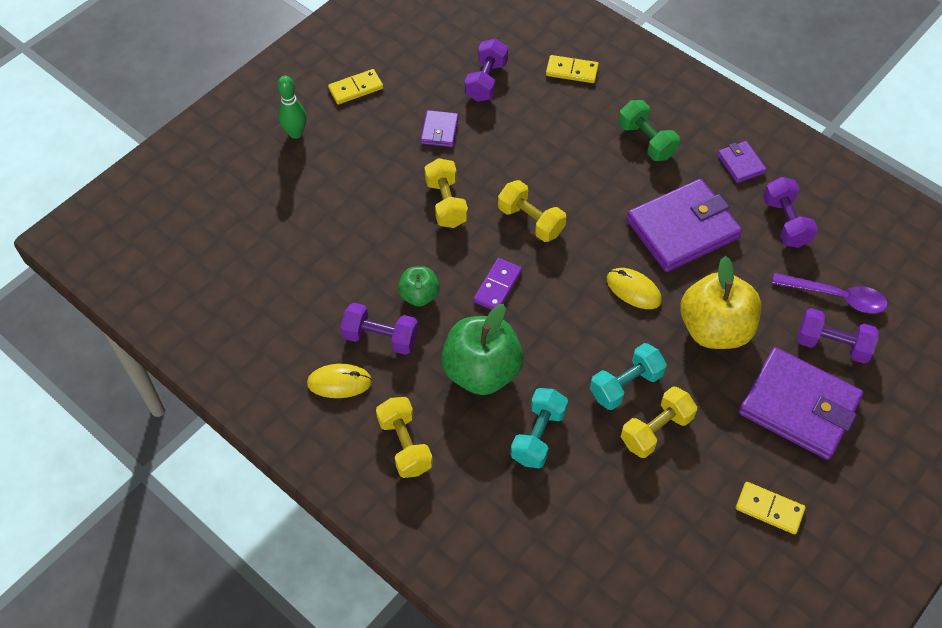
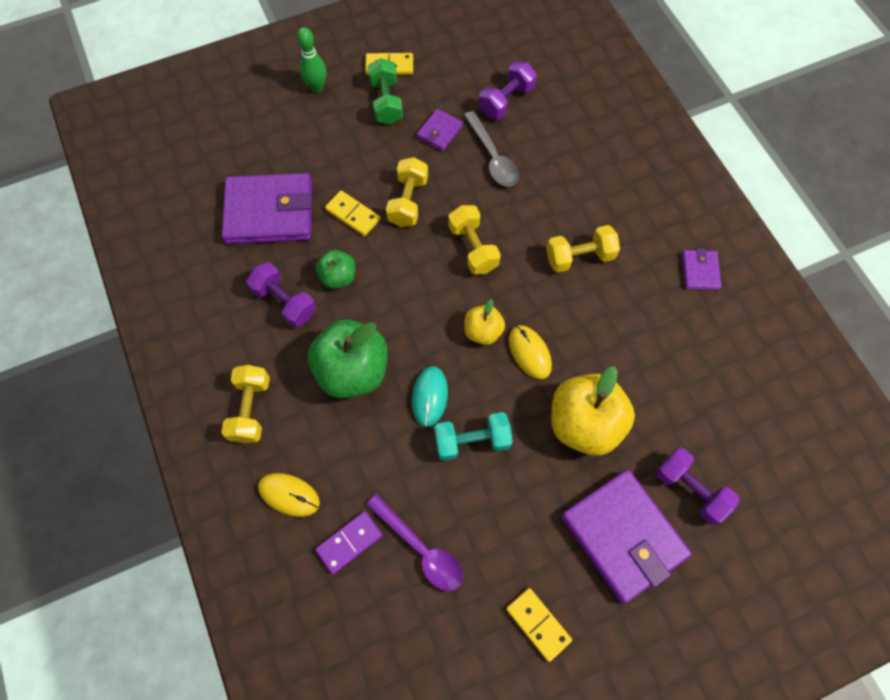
camera: 25 degrees right, 10 degrees up
(339, 382) = (229, 328): yellow mouse -> yellow mouse (289, 495)
(497, 286) = (410, 297): purple domino -> purple domino (349, 542)
(502, 135) = (492, 157): none -> grey spoon
(538, 436) = (368, 453): turquoise dumbbell -> none
(566, 364) = (429, 396): none -> turquoise mouse
(572, 71) = (589, 120): yellow domino -> yellow domino (353, 214)
(581, 289) = (483, 331): none -> yellow apple
(646, 141) = (621, 213): green dumbbell -> green dumbbell (386, 102)
(656, 430) = (475, 497): yellow dumbbell -> yellow dumbbell (579, 257)
(682, 229) = (608, 313): purple wallet -> purple wallet (270, 212)
(785, 222) = (711, 347): purple dumbbell -> none
(836, 297) = (721, 443): purple spoon -> purple spoon (421, 549)

